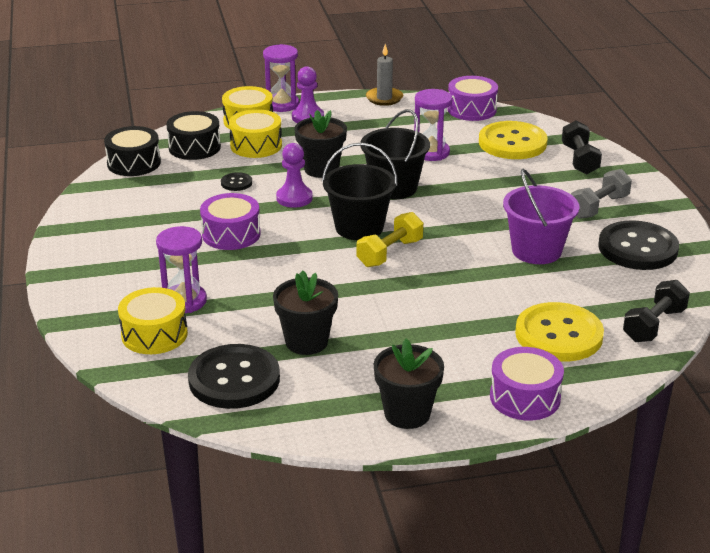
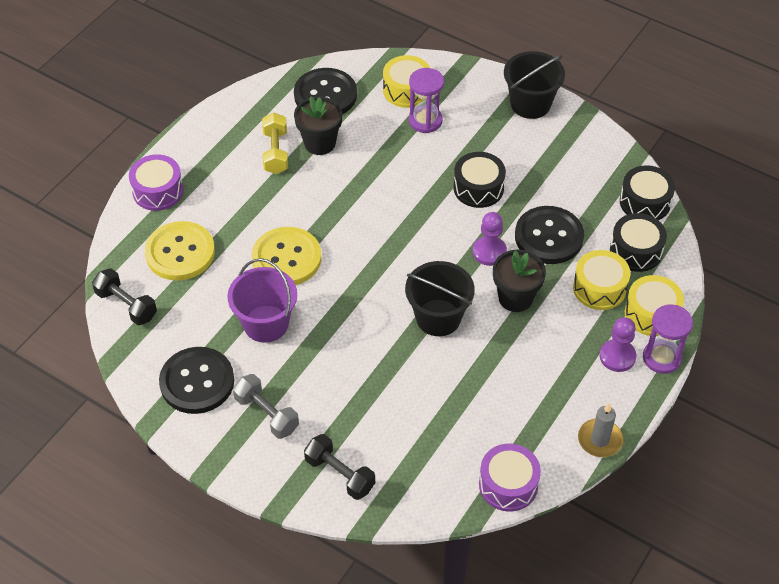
camera: 135 degrees right, 20 degrees up
(231, 234) = (478, 188): purple drum -> black drum
(236, 183) = (549, 237): black button -> black button, size x2.29
(359, 227) = (408, 256): black bucket -> black bucket (530, 104)
(390, 253) = (359, 247): yellow dumbbell -> yellow dumbbell (275, 152)
(407, 414) = (211, 137): black flower pot -> none
(431, 152) = (464, 386): purple hourglass -> none
(512, 143) = (418, 456): yellow button -> yellow button (286, 258)
(599, 207) = (266, 414): grey dumbbell -> grey dumbbell turned 45 degrees counterclockwise
(654, 325) = (126, 305): black dumbbell -> black dumbbell turned 45 degrees counterclockwise

